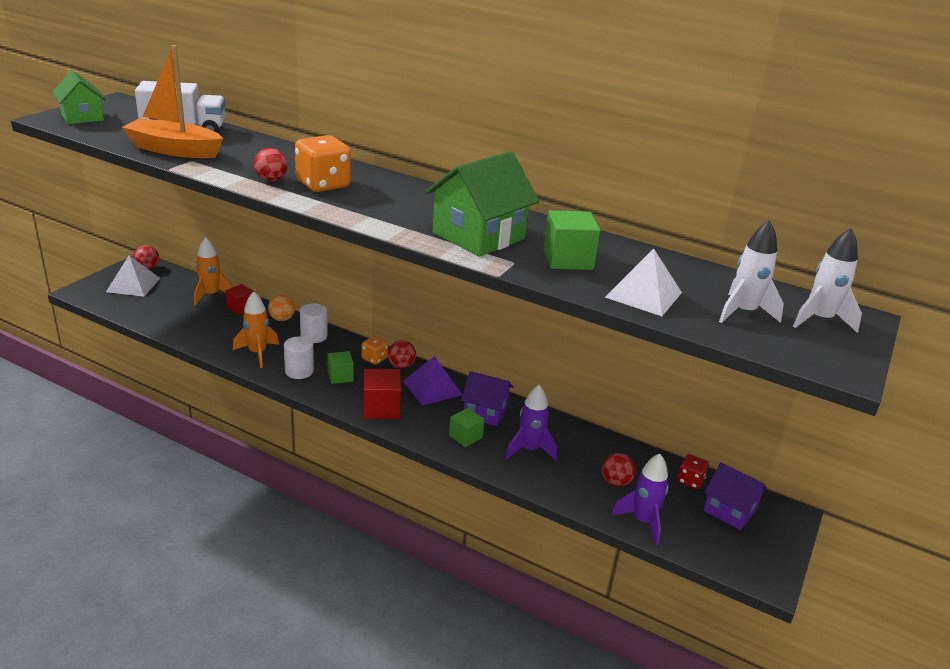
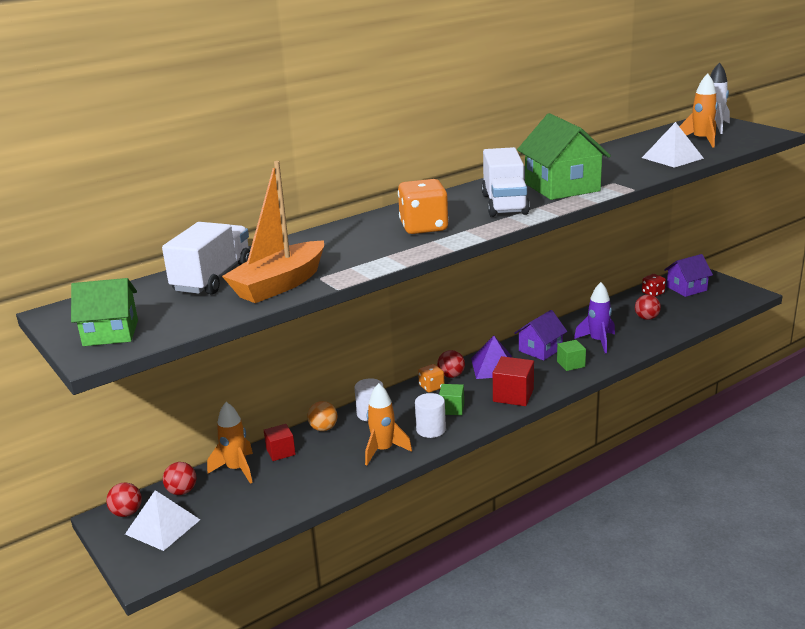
camera: 60 degrees left, 5 degrees down
(271, 180) = (399, 246): red ball -> red ball (182, 491)
(406, 212) = (504, 204): none -> white truck
(568, 259) = (612, 168): green cube -> none
(643, 521) = (691, 318): purple rocket -> none
(743, 312) = (701, 140): white rocket -> orange rocket

